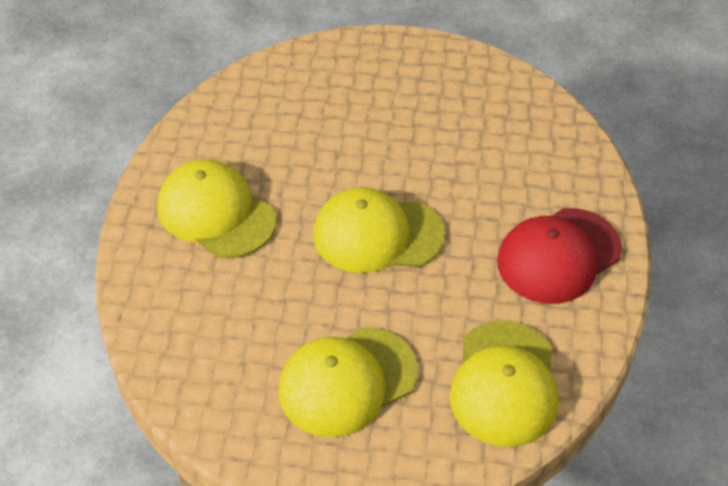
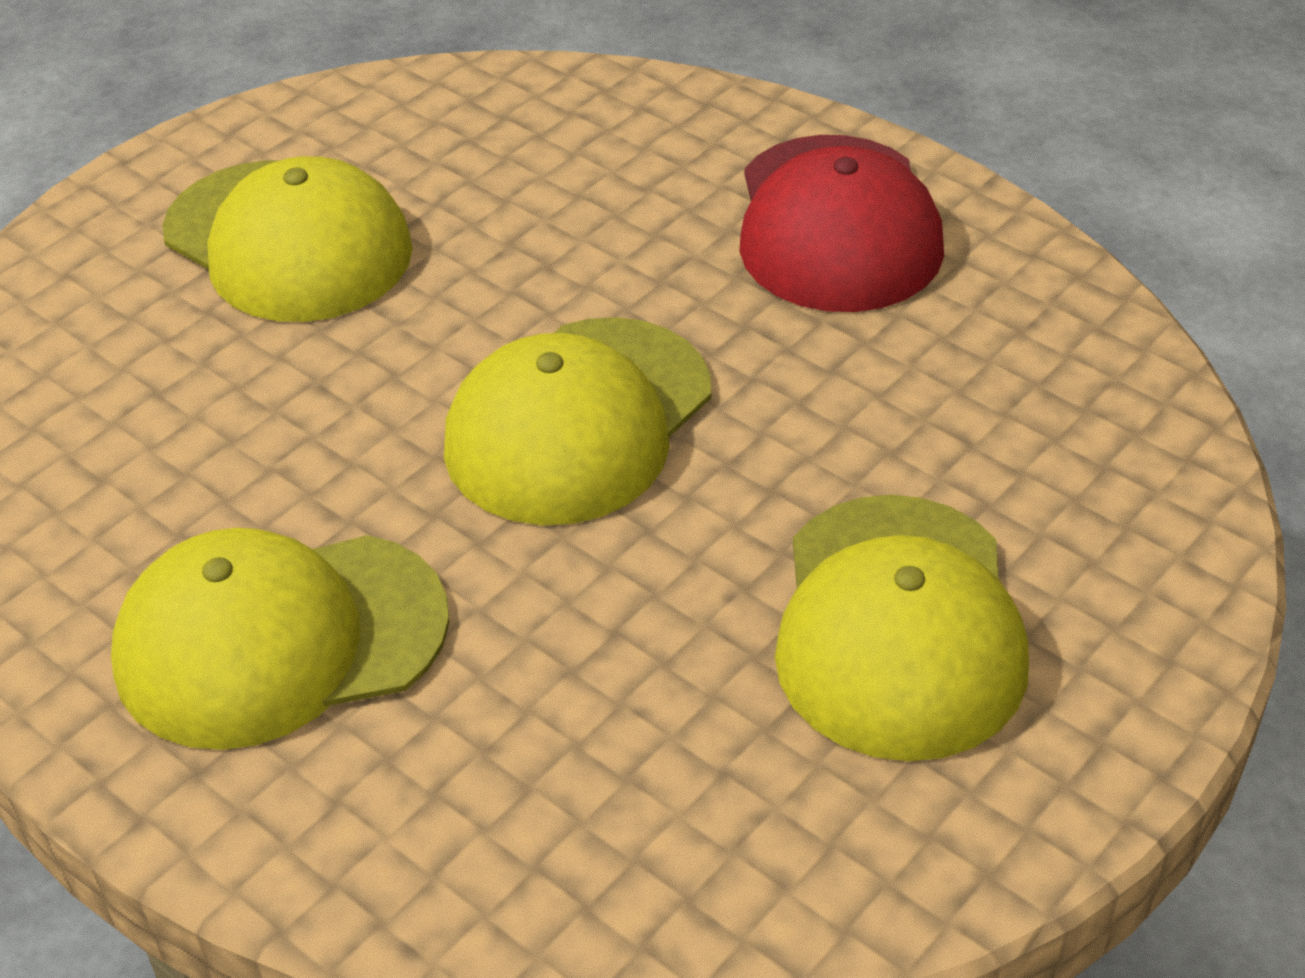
camera: 55 degrees left, 5 degrees down
(504, 383) = (1060, 415): yellow cap -> yellow cap (288, 242)

